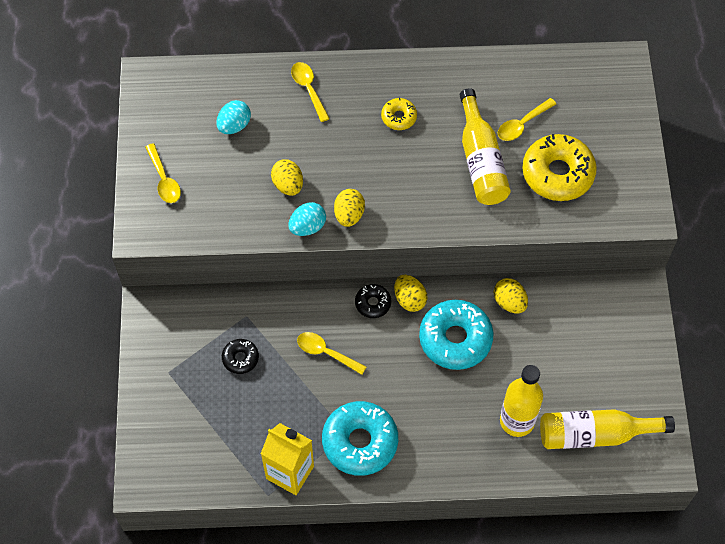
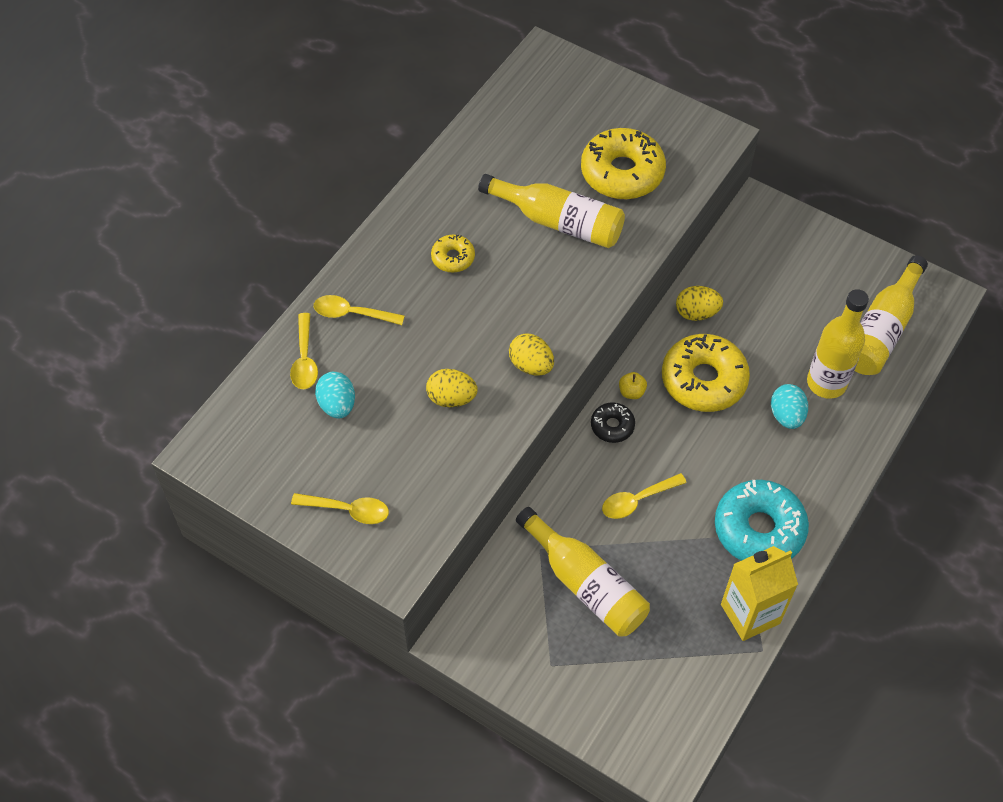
camera: 55 degrees left, 5 degrees down
(240, 358) = (586, 584): black donut -> yellow bottle
(307, 227) = (515, 409): turquoise egg -> turquoise egg (786, 415)
(409, 299) = (631, 392): yellow egg -> yellow apple
(455, 339) = (703, 380): turquoise donut -> yellow donut
(522, 124) = (546, 167): yellow spoon -> yellow spoon (304, 359)

